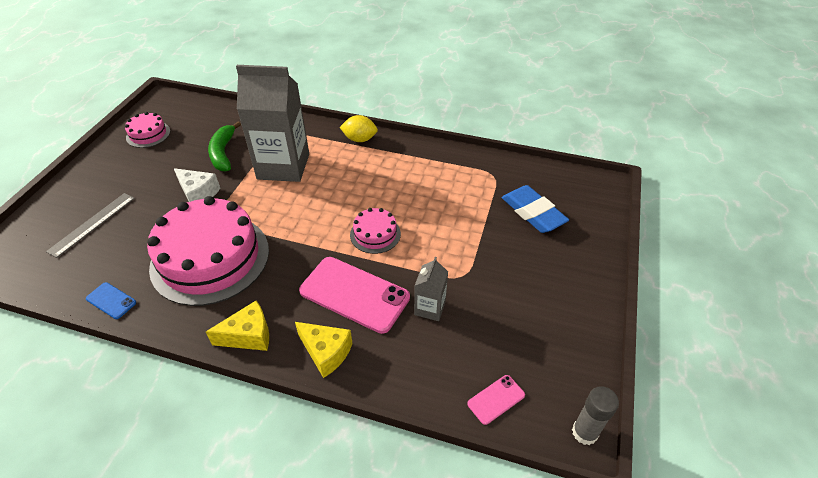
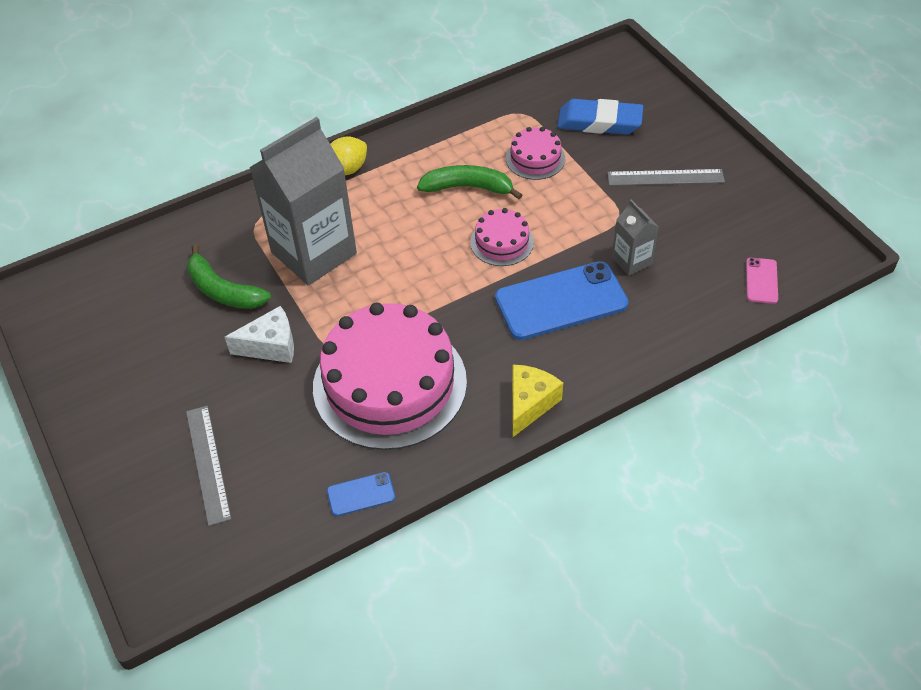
camera: 45 degrees left, 5 degrees up
(148, 134) = (92, 341): pink cake -> pink cake (535, 158)
(326, 352) = (607, 359): yellow cheese -> none
(354, 294) = (561, 301): pink phone -> blue phone
(403, 192) = (468, 187): none -> green banana
(528, 276) = (665, 177): none -> grey ruler
(584, 432) = (836, 251): grey glue stick -> none

